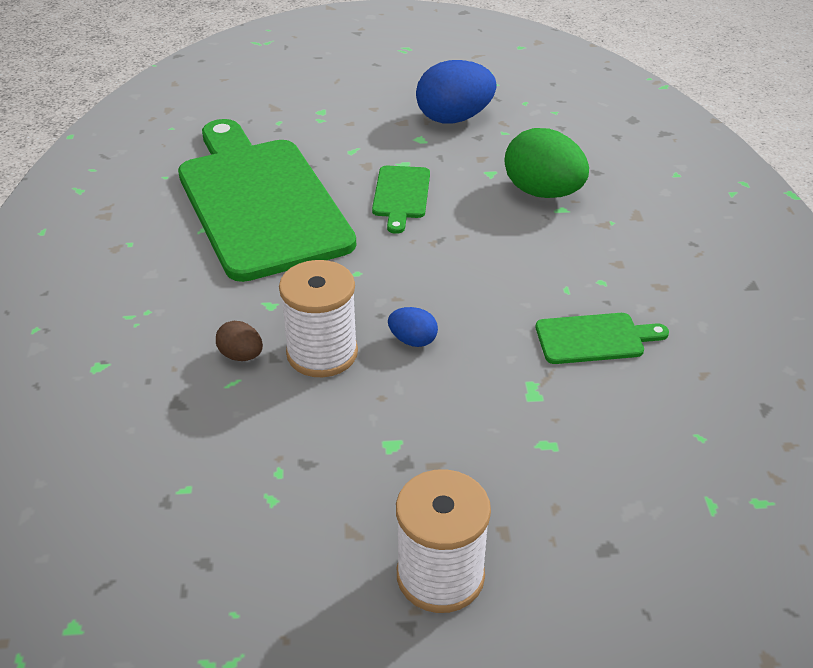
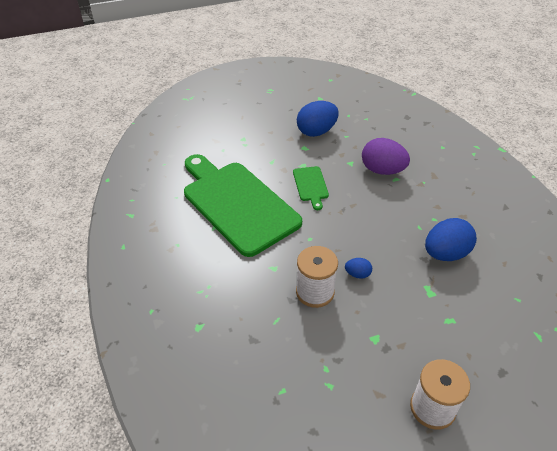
camera: 15 degrees left, 5 degrees up
(241, 356) = (273, 303): brown egg -> none
(543, 192) = (382, 170): green egg -> purple egg
(594, 338) = (445, 253): green cutting board -> blue egg

